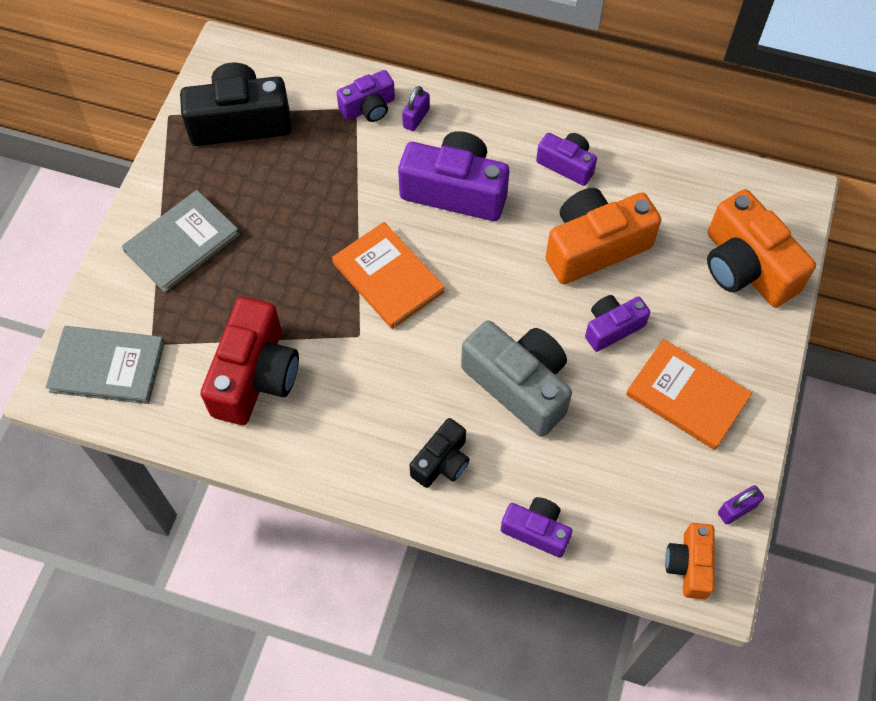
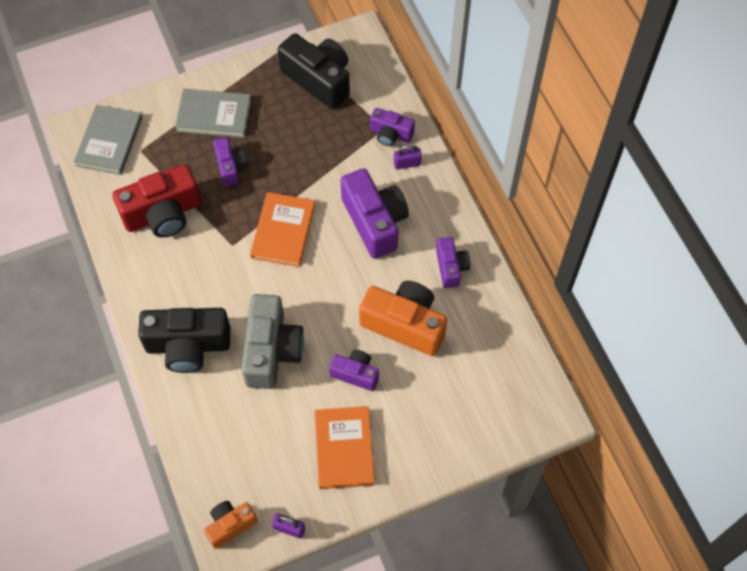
camera: 50 degrees right, 0 degrees up
(107, 366) = (109, 142): grey book -> grey book turned 45 degrees clockwise
(442, 462) = (188, 346): black camera -> black camera, size x1.79
(536, 530) = (185, 426): purple camera -> purple camera (230, 167)
(746, 267) = (469, 421): orange camera -> none

